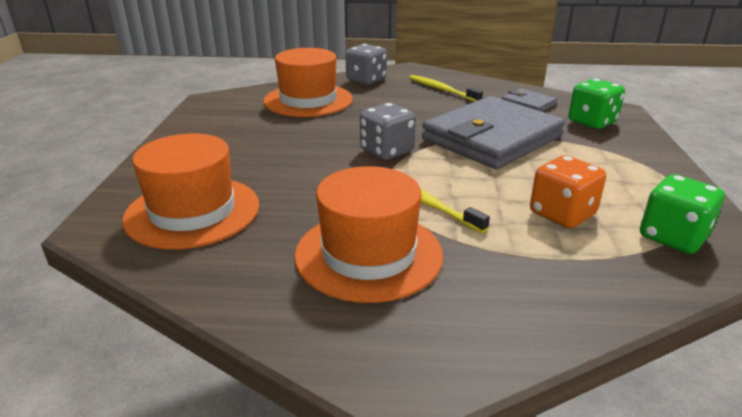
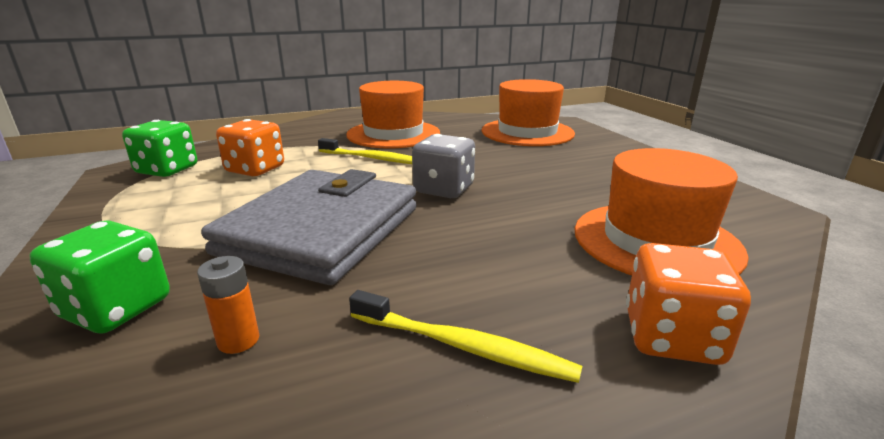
camera: 155 degrees right, 5 degrees down
(366, 80) = (672, 337): grey dice -> orange dice
(528, 104) = (238, 340): grey wallet -> orange battery

